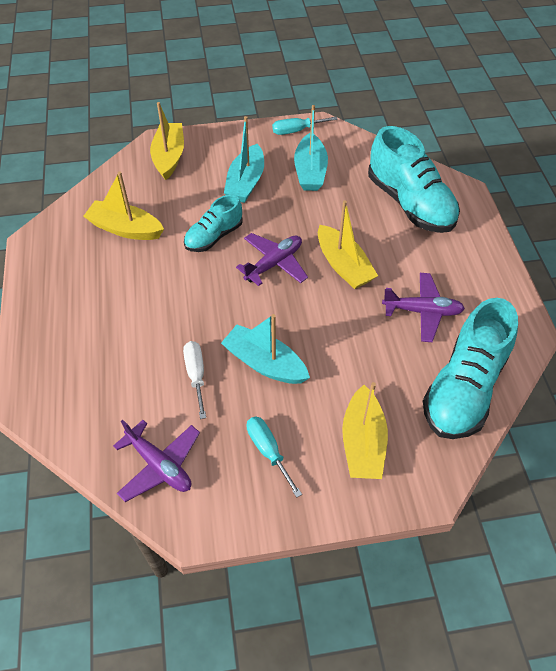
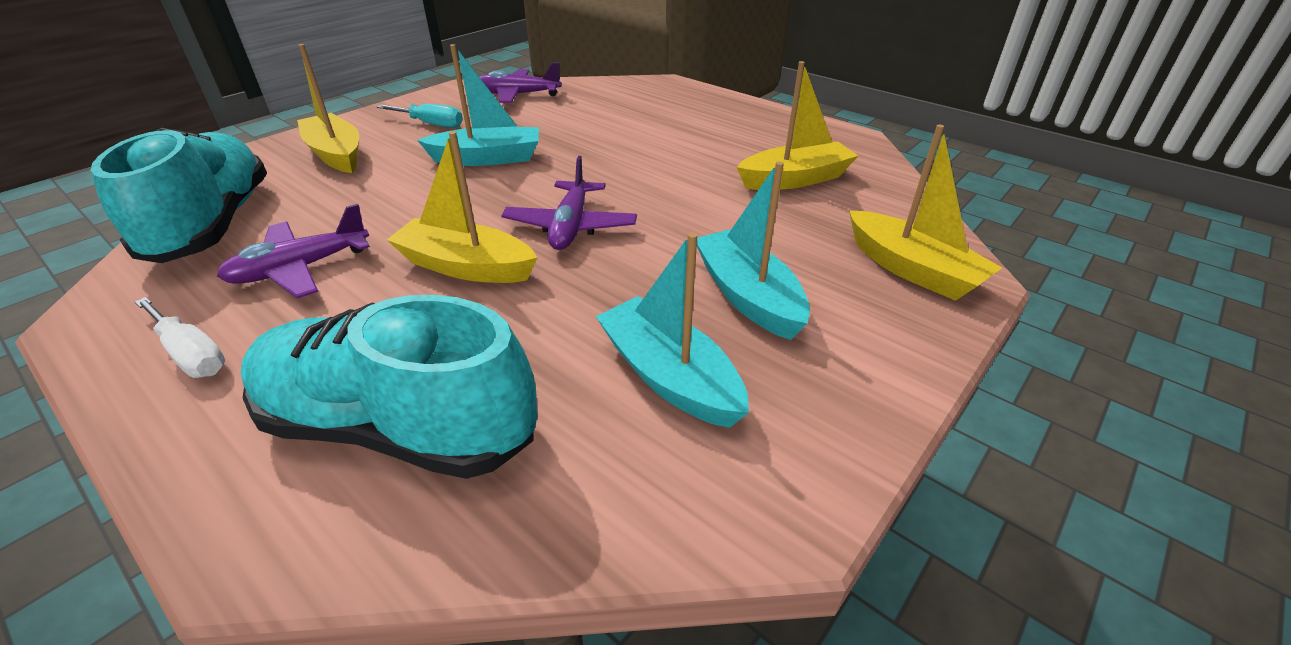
camera: 140 degrees right, 15 degrees down
(196, 375) = (548, 132): white screwdriver -> white screwdriver (191, 354)
(214, 236) = (686, 217): turquoise shoe -> none
(296, 131) = (814, 456): turquoise screwdriver -> none

